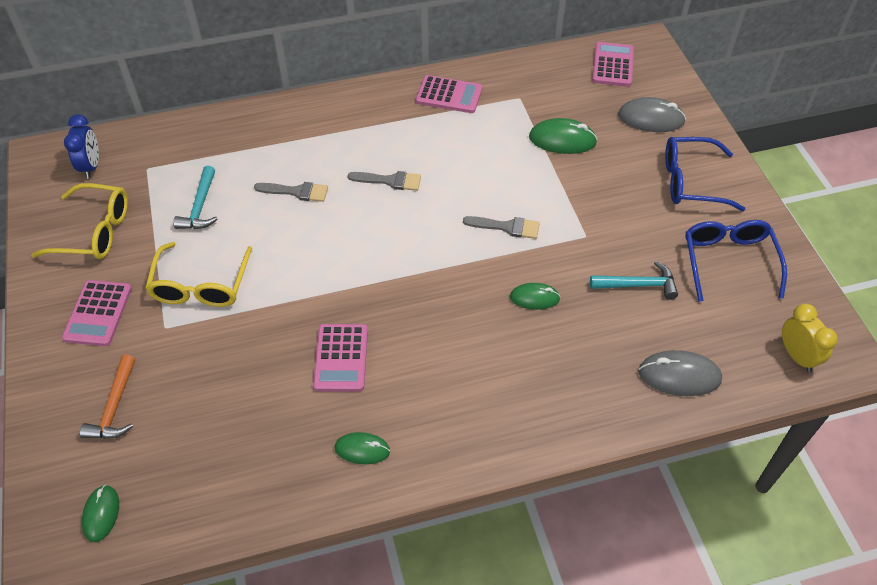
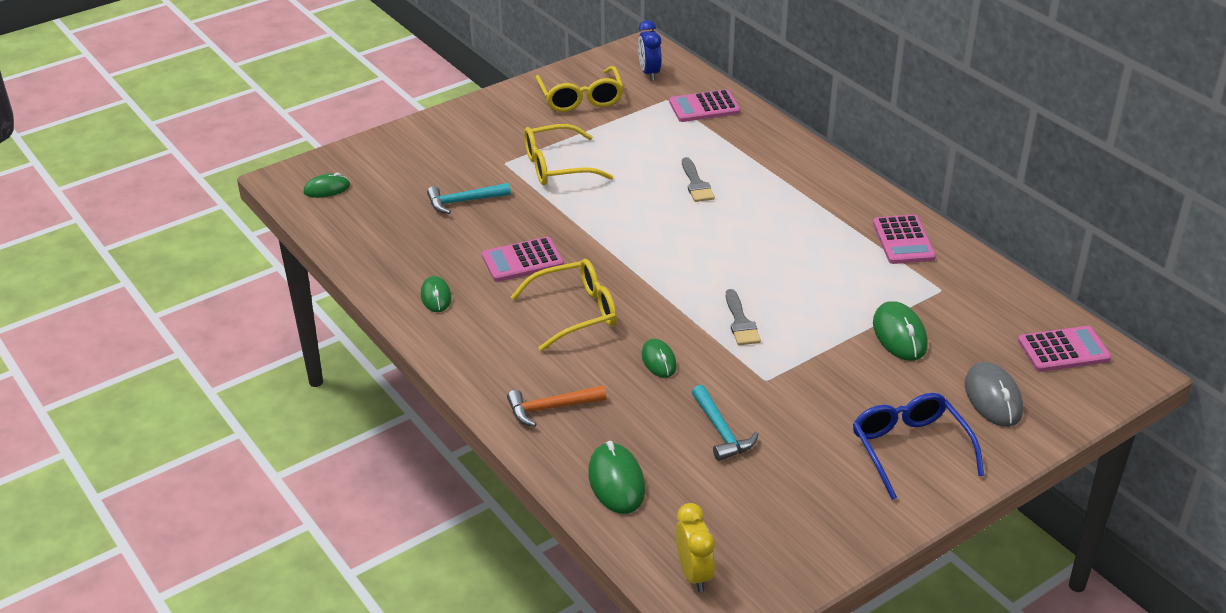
camera: 70 degrees right, 15 degrees down
(91, 166) = (649, 73): blue clock -> blue clock turned 105 degrees clockwise
(98, 313) = (500, 128): pink calculator -> pink calculator (704, 107)
(115, 407) = (418, 164): orange hammer -> orange hammer (551, 408)
(200, 207) = (642, 139): turquoise hammer -> turquoise hammer (464, 201)
(390, 181) = (750, 233): grey brush -> none
(441, 338) = (575, 312): none -> yellow glasses
(679, 376) = (616, 482): grey mouse -> green mouse
(728, 261) = (802, 499): blue glasses -> none
(796, 356) = (694, 574): yellow clock -> yellow clock turned 60 degrees counterclockwise

